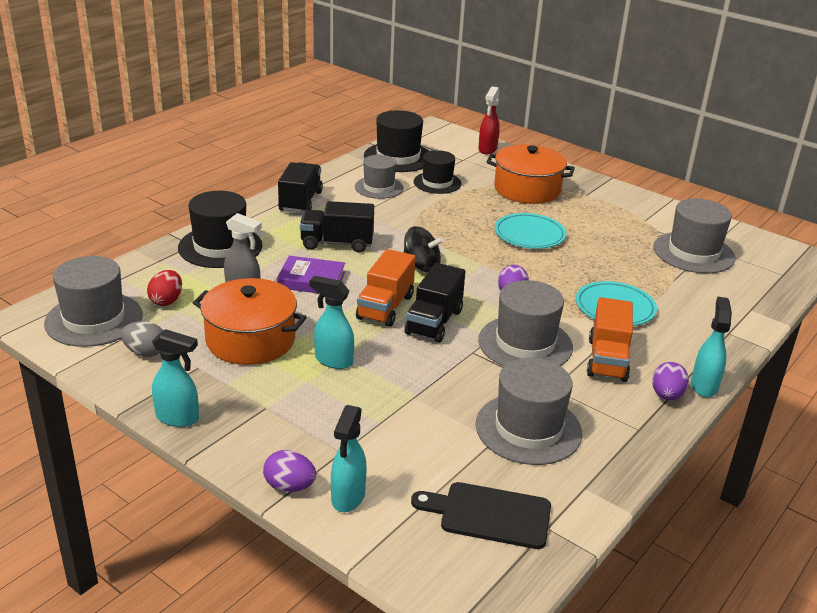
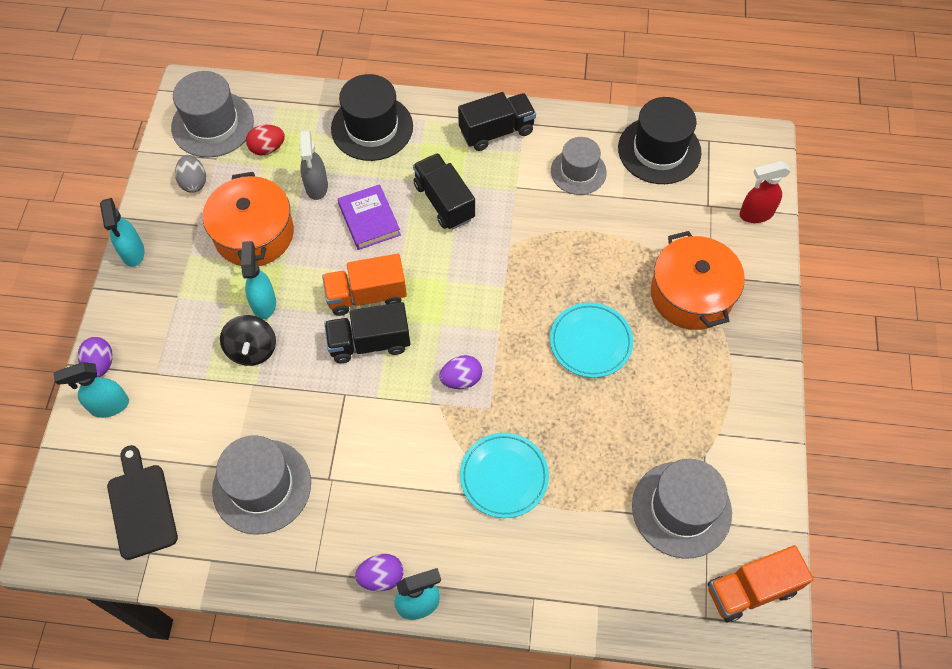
camera: 60 degrees right, 30 degrees up
(421, 266) = (456, 285): black spinning top -> black spinning top (252, 349)
(437, 183) = (633, 212): black hat -> none
(525, 344) = (385, 428): grey hat -> none
(607, 360) = (406, 505): orange truck -> orange truck (751, 589)

